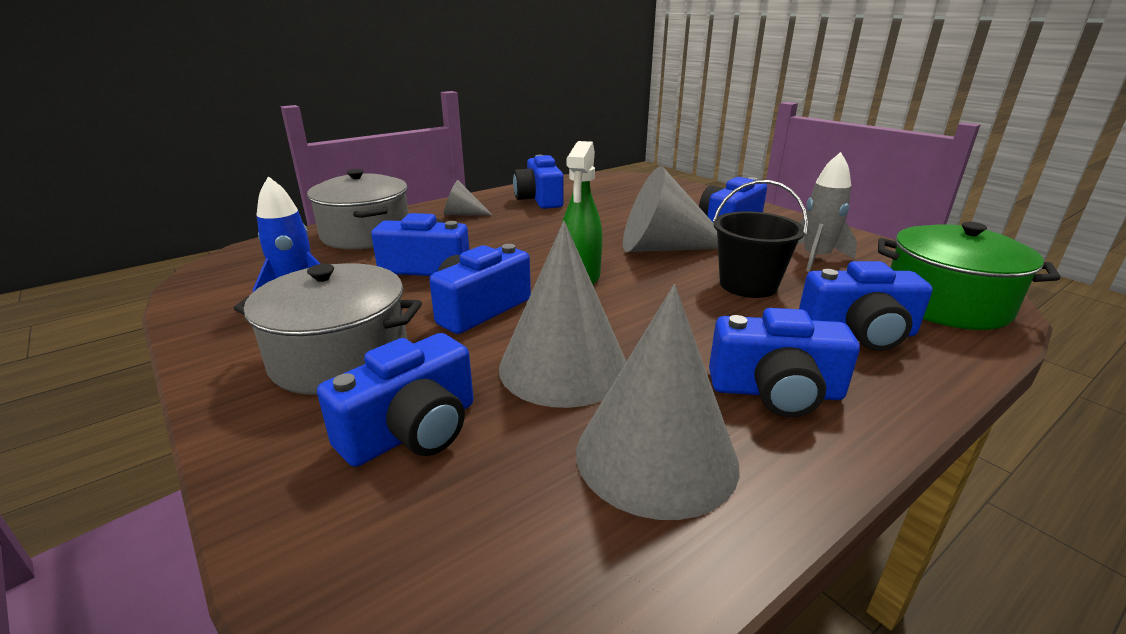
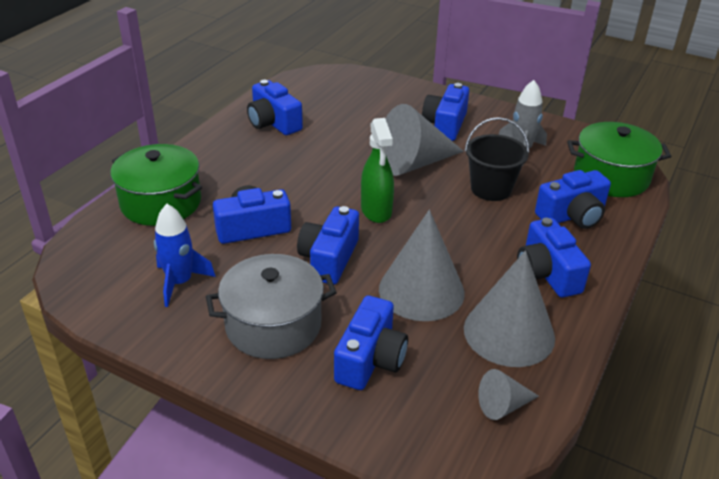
camera: 25 degrees left, 10 degrees up
(366, 234) = (161, 203): grey pot -> green pot
(462, 214) = (222, 157): grey cone -> grey cone (503, 405)
(776, 392) = (547, 273): blue camera -> blue camera turned 90 degrees clockwise

